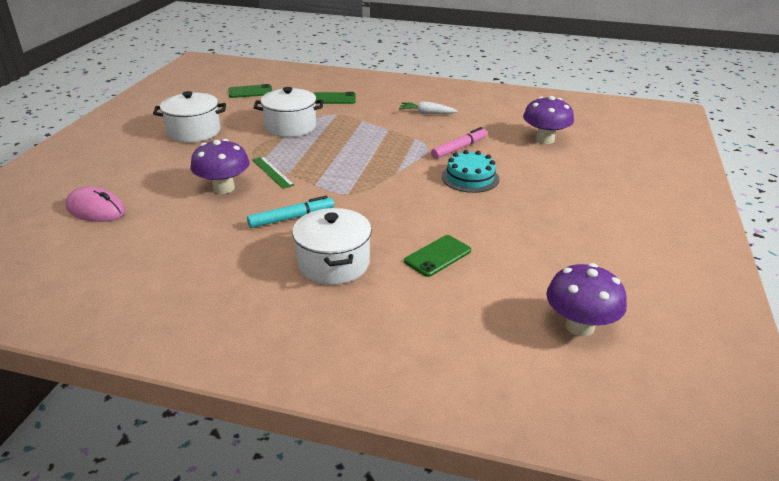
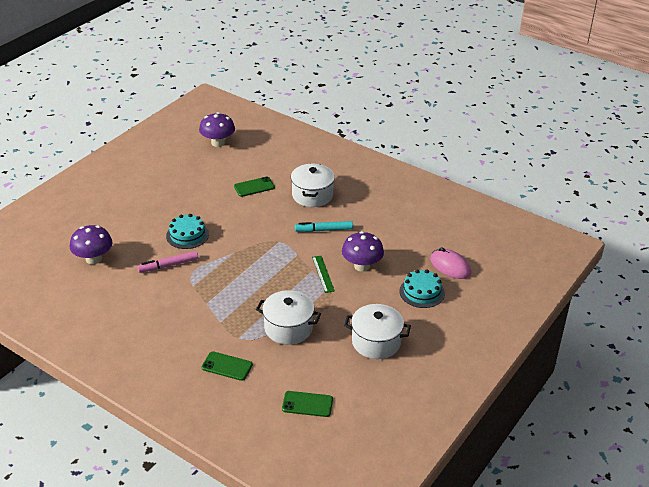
camera: 160 degrees left, 5 degrees up
(140, 177) = (422, 292): none -> turquoise cake
(426, 113) = (156, 317): white carrot -> none

